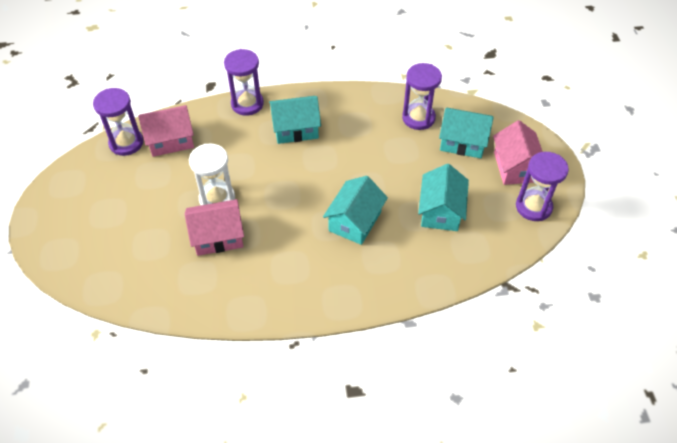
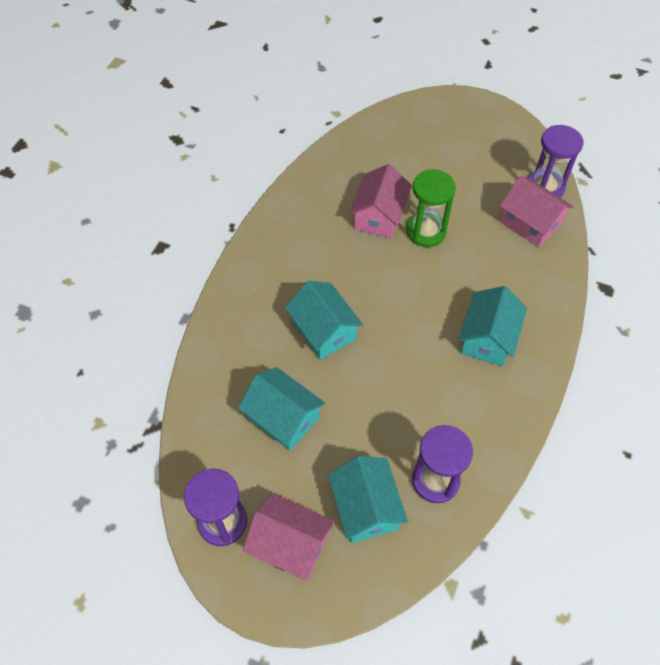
camera: 120 degrees right, 5 degrees up
(170, 140) = (530, 223): pink house -> pink house turned 60 degrees counterclockwise
(217, 199) = (426, 231): white hourglass -> green hourglass
(247, 104) = (554, 309): purple hourglass -> none
(463, 142) = (365, 508): turquoise house -> turquoise house turned 60 degrees counterclockwise

